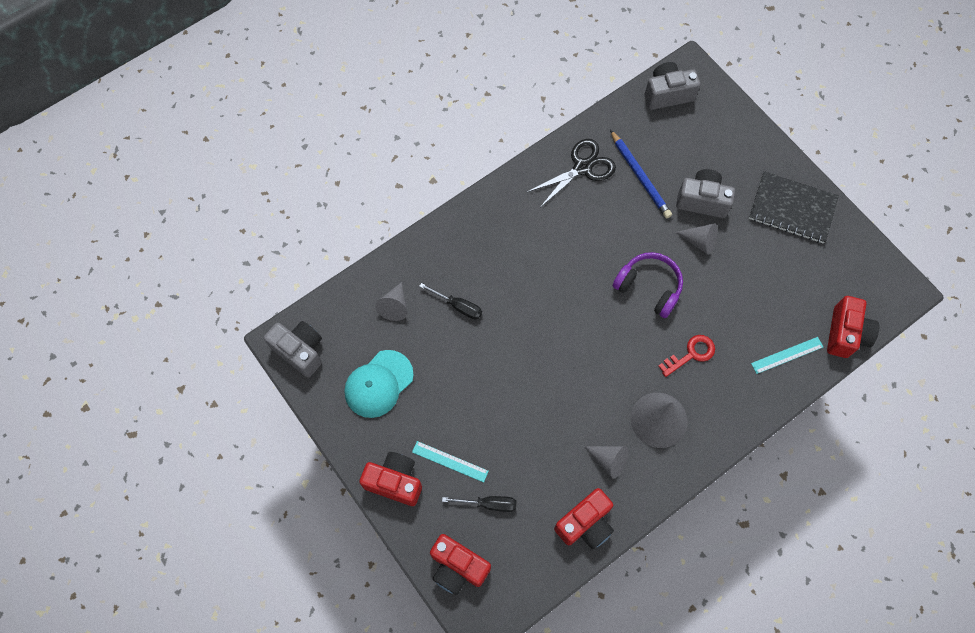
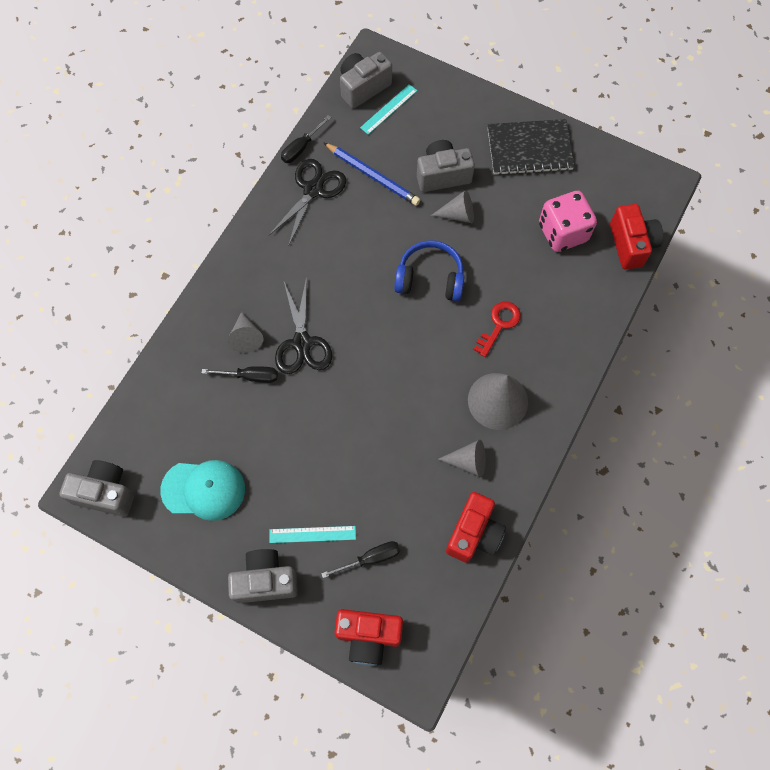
camera: 25 degrees left, 0 degrees up
(378, 384) = (204, 490): turquoise cap -> turquoise cap turned 105 degrees counterclockwise
(394, 306) = (185, 404): grey cone -> grey cone (246, 337)
(395, 481) = (265, 580): red camera -> grey camera
(514, 296) = (302, 343): none -> black scissors
(589, 126) = (301, 148): none -> black screwdriver
(649, 287) = (430, 278): purple headphones -> blue headphones
(787, 296) = (562, 232): none -> pink dice
(787, 355) = (587, 287): turquoise ruler -> turquoise ruler (388, 109)

